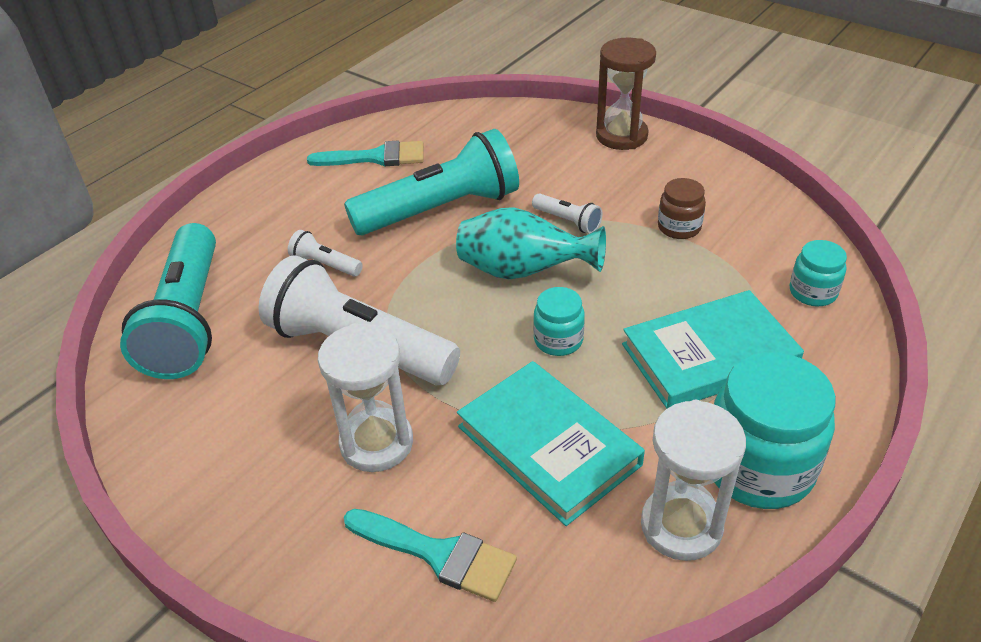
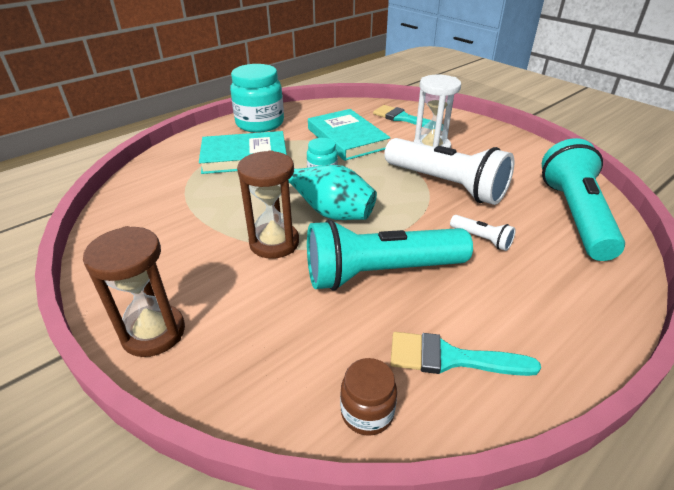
camera: 170 degrees left, 5 degrees down
(567, 221) = (274, 243): white flashlight -> brown hourglass
(679, 227) = (193, 224): brown jar -> brown jar (367, 412)
(681, 526) = (304, 115): white hourglass -> none
(812, 292) = (155, 175): turquoise jar -> none

